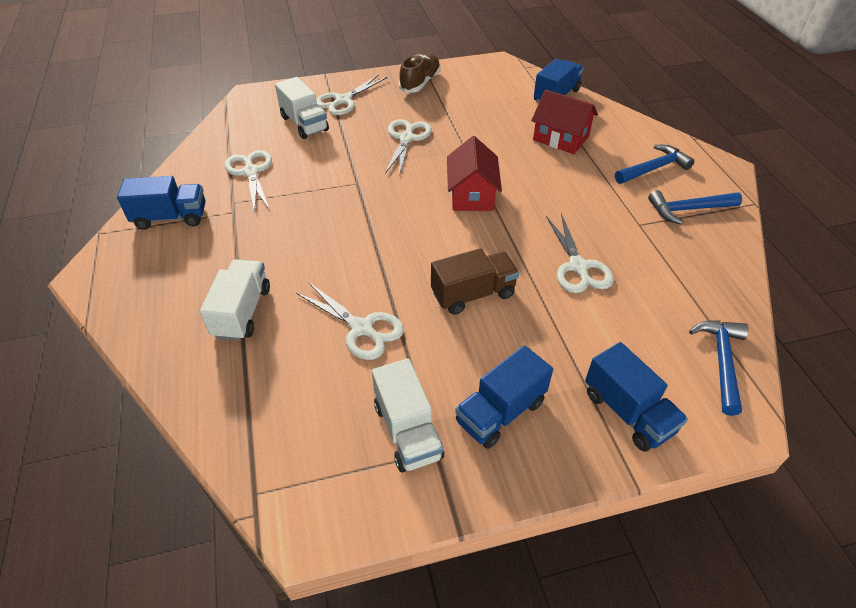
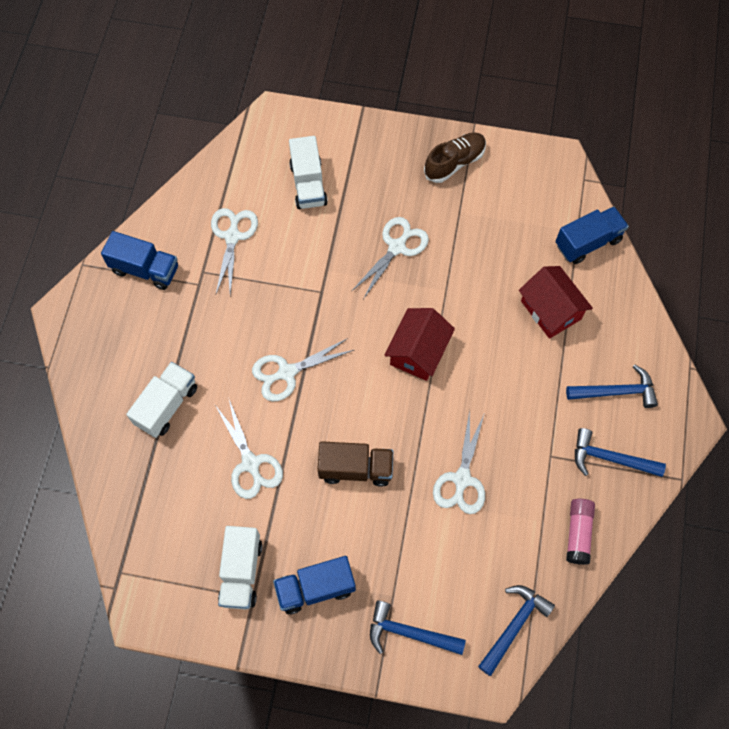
camera: 25 degrees right, 20 degrees up
(343, 100) = (361, 161): white scissors -> white scissors (287, 373)
(628, 412) = (409, 633): blue truck -> blue hammer
(710, 268) = (578, 533): none -> pink glue stick

